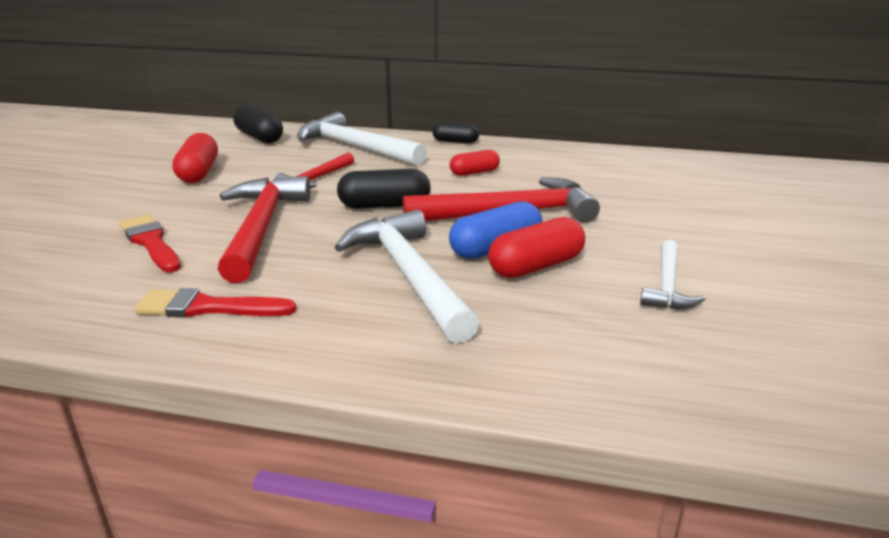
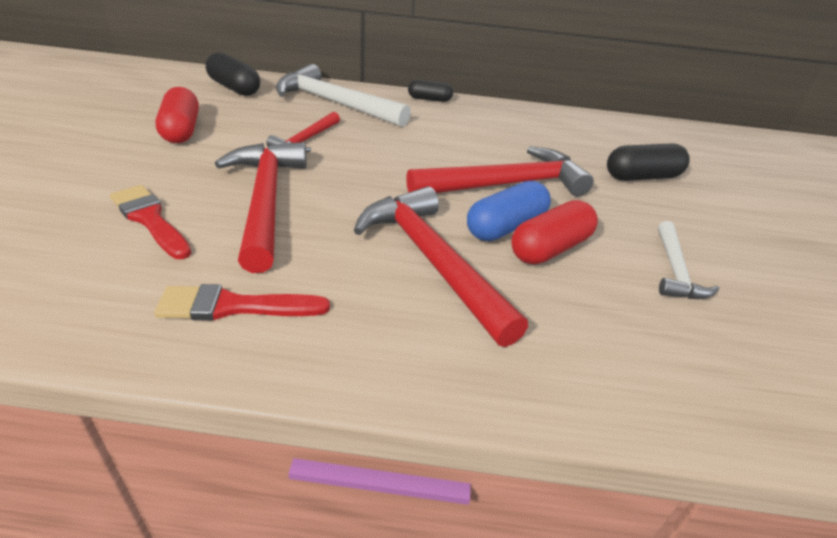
camera: 10 degrees left, 10 degrees up
(384, 205) = (383, 174): black capsule -> black capsule (642, 177)
(408, 274) = (432, 260): white hammer -> red hammer
(474, 172) = (458, 136): red capsule -> none

